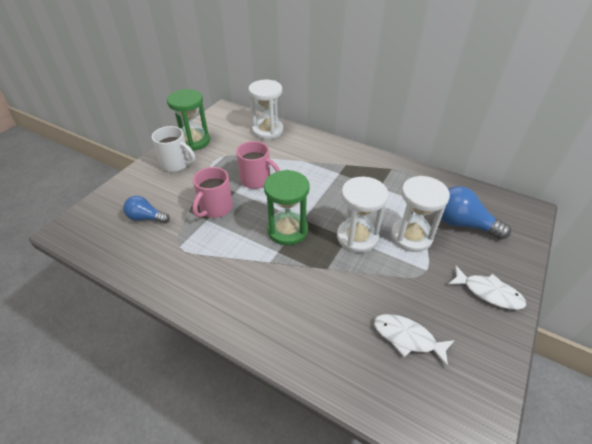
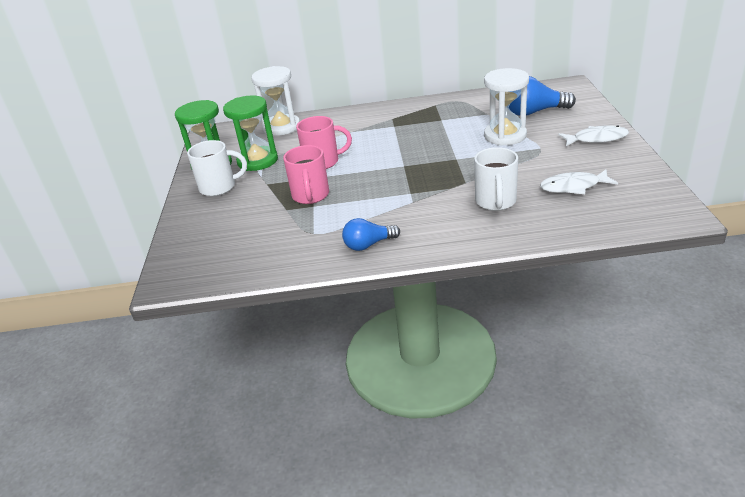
camera: 30 degrees left, 10 degrees down
(146, 218) = (247, 233): blue light bulb -> blue light bulb (368, 245)
(287, 230) = (399, 178): green hourglass -> green hourglass (257, 161)
(327, 308) = (496, 202): none -> white mug
(357, 237) = (464, 155): white hourglass -> none

